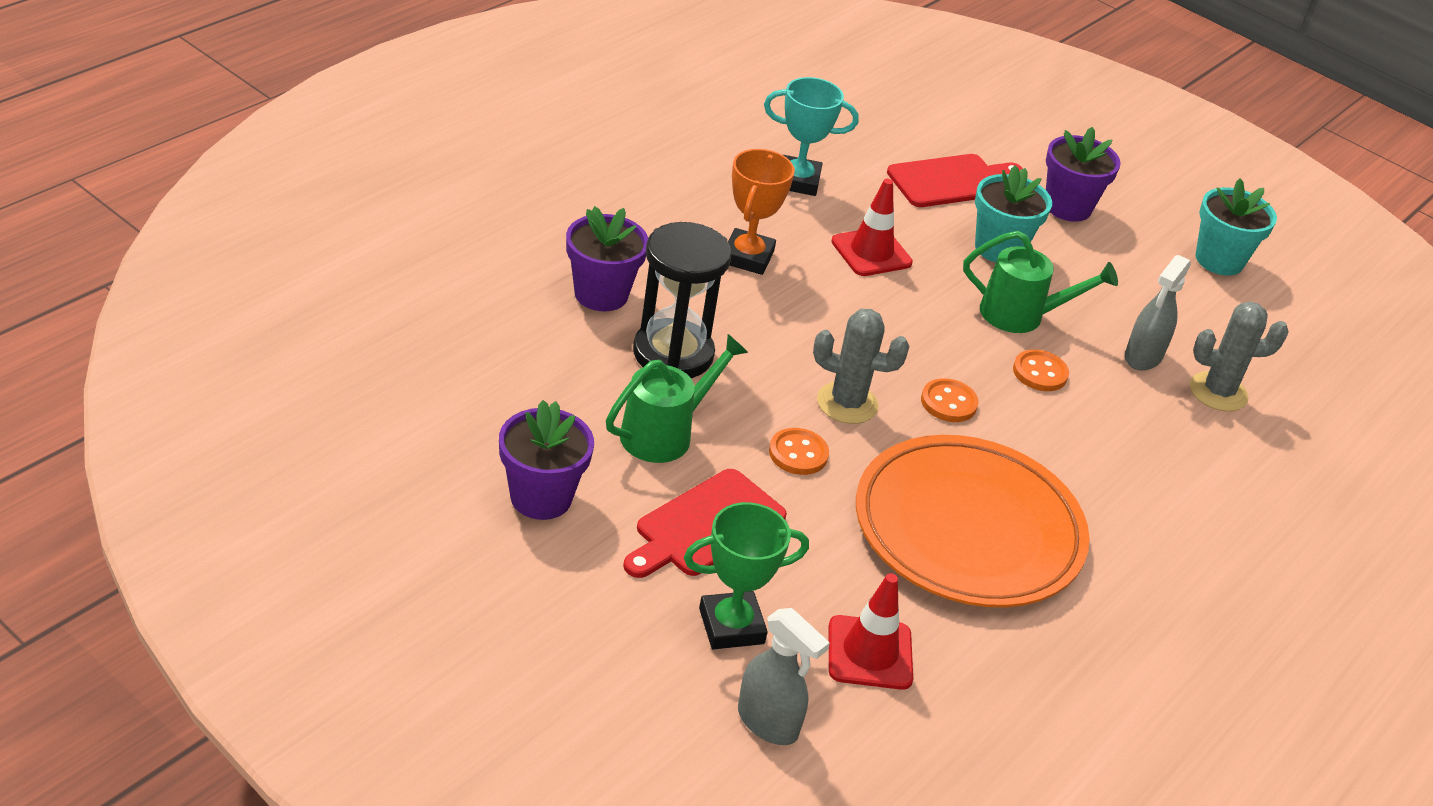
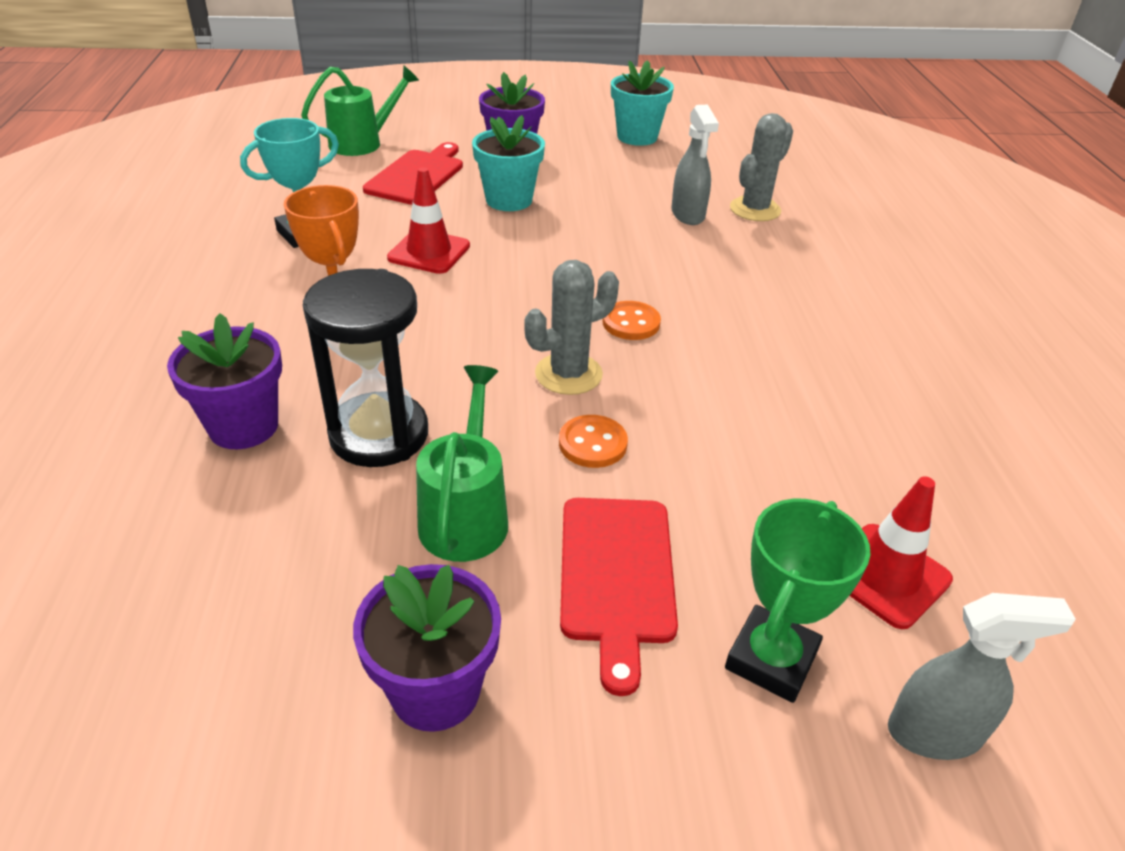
camera: 40 degrees left, 0 degrees up
(968, 529) = (781, 407): orange plate -> none
(1022, 315) = (585, 233): green watering can -> green watering can (363, 143)
(1040, 373) = (651, 263): orange button -> none

